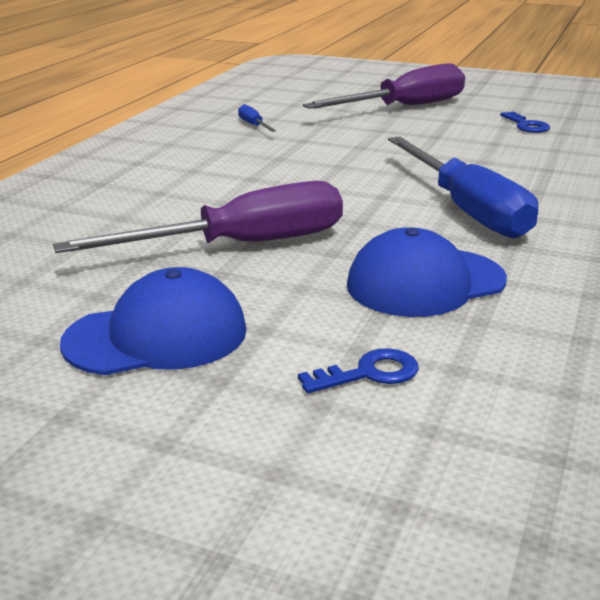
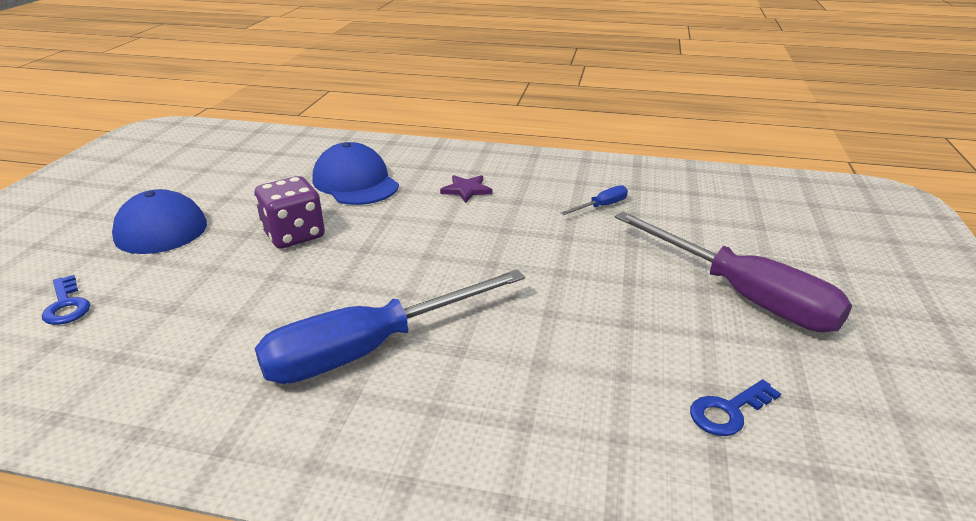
camera: 80 degrees right, 5 degrees up
(182, 167) = (466, 190): none -> purple star
(240, 245) = (294, 235): purple screwdriver -> purple dice
(425, 283) = (199, 326): blue cap -> blue cap (355, 182)

